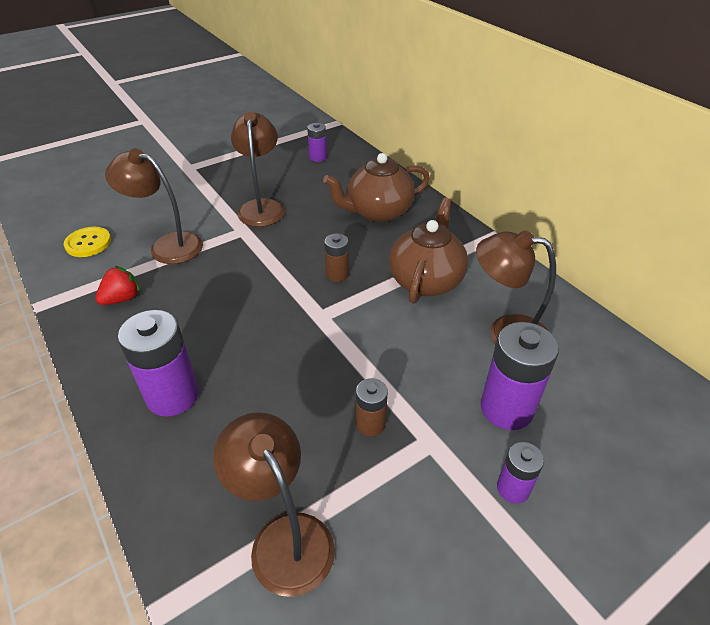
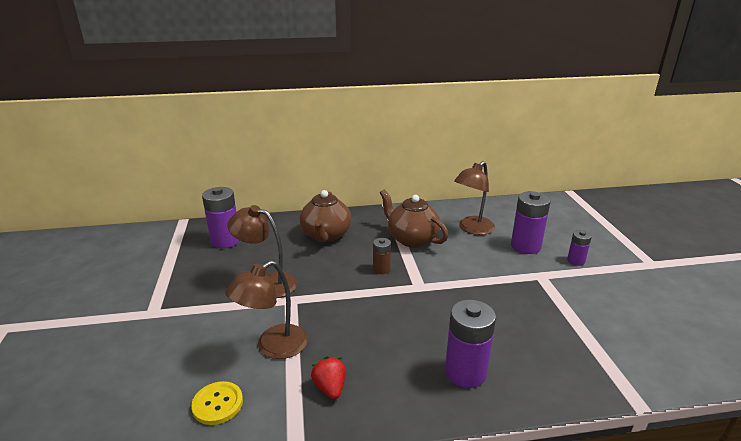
camera: 65 degrees left, 15 degrees down
(284, 537) = (594, 343): brown lamp -> none
(318, 157) = (225, 241): purple battery -> purple battery, size x1.82
(370, 424) = (522, 291): brown battery -> none

